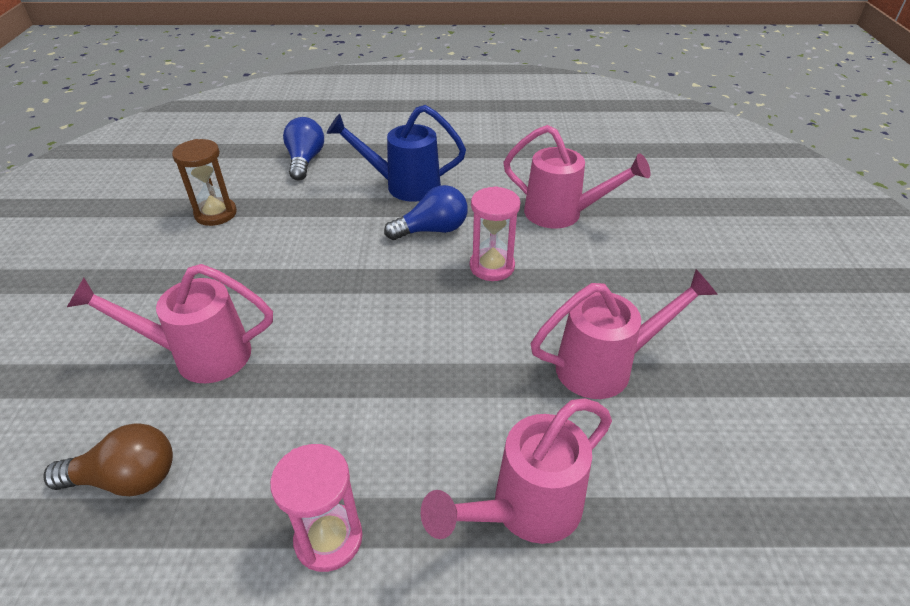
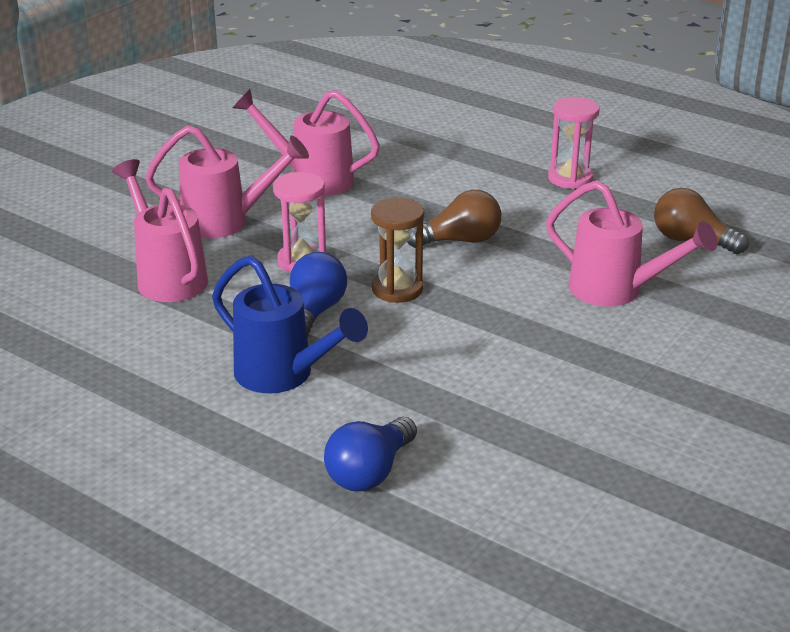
camera: 145 degrees left, 10 degrees down
(216, 214) = (543, 432): brown hourglass -> brown hourglass (397, 289)
(385, 351) = (460, 241): none -> brown light bulb
(432, 230) = (314, 312): blue light bulb -> blue light bulb turned 90 degrees clockwise
(524, 510) = (449, 152): pink watering can -> pink watering can (227, 222)

